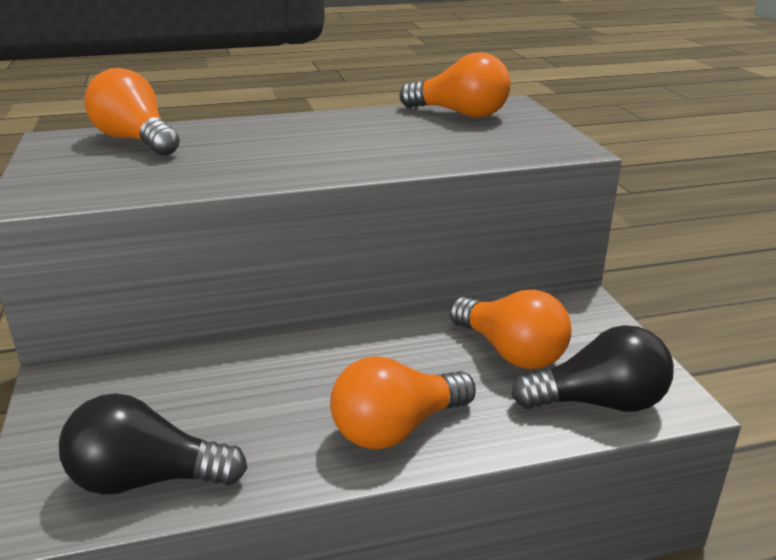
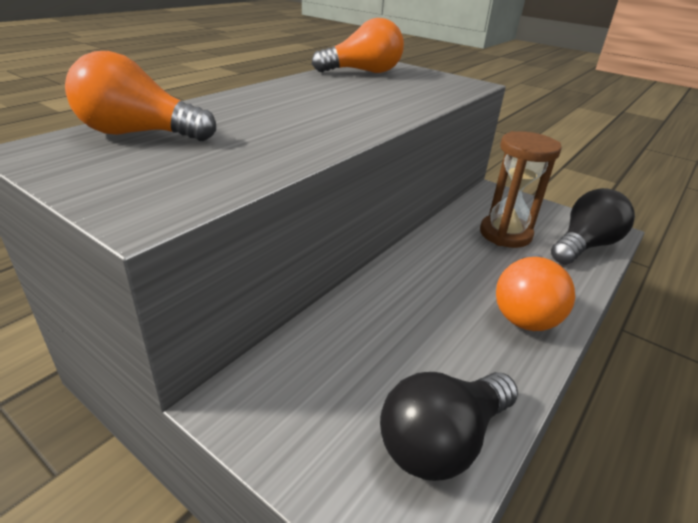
camera: 40 degrees left, 5 degrees up
(510, 352) = (505, 234): orange light bulb -> brown hourglass

